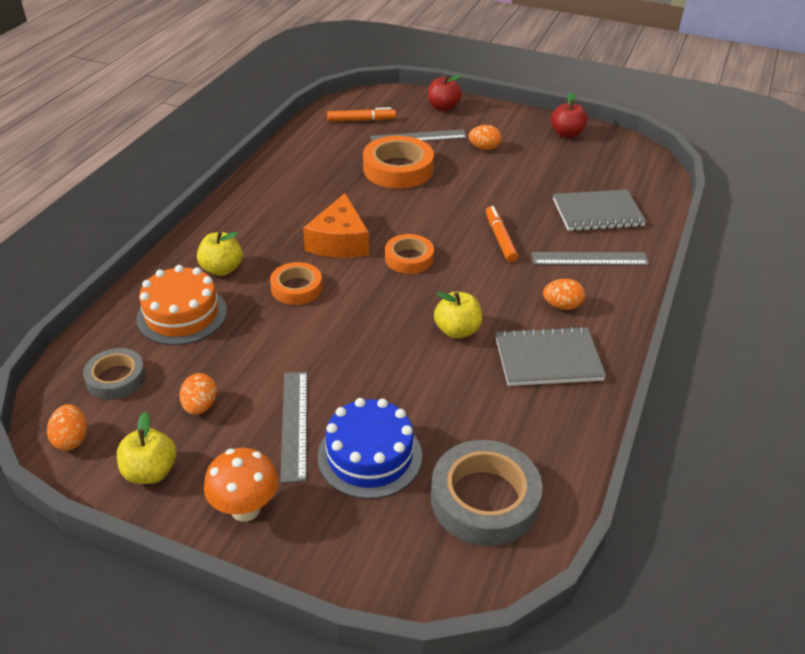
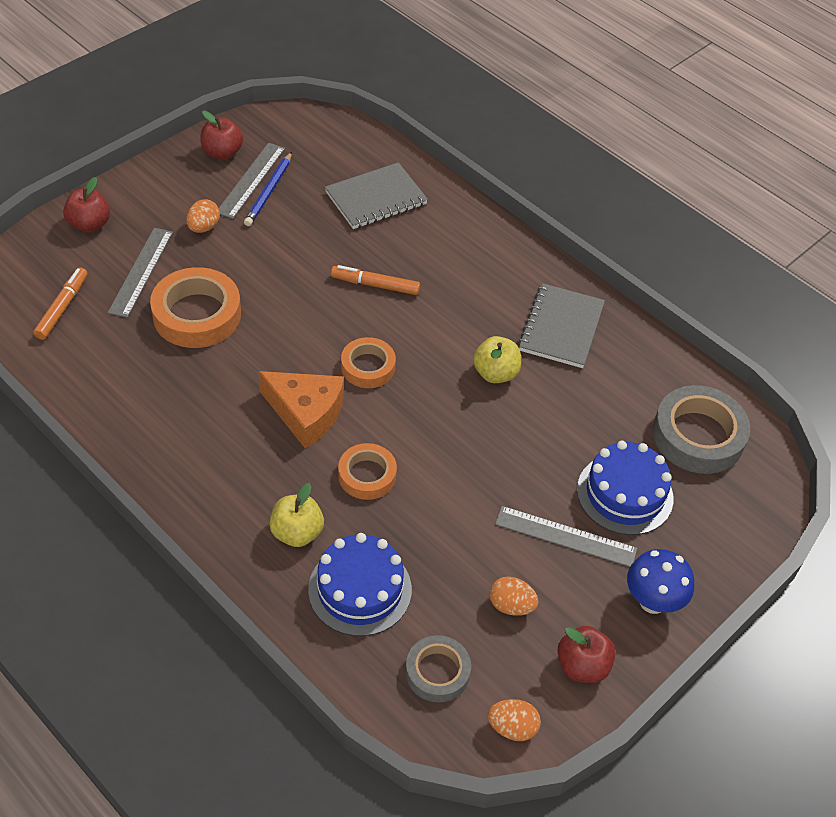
camera: 70 degrees left, 10 degrees up
(151, 472) = (582, 666): yellow apple -> red apple
(182, 314) = (360, 589): orange cake -> blue cake
(245, 509) = (652, 601): orange mushroom -> blue mushroom
(549, 163) = (269, 191): none -> blue pencil
(562, 306) = (497, 287): orange egg -> none
(589, 259) = (442, 237): grey ruler -> grey ruler (251, 180)
(597, 213) = (376, 198): grey notebook -> grey notebook turned 45 degrees clockwise

